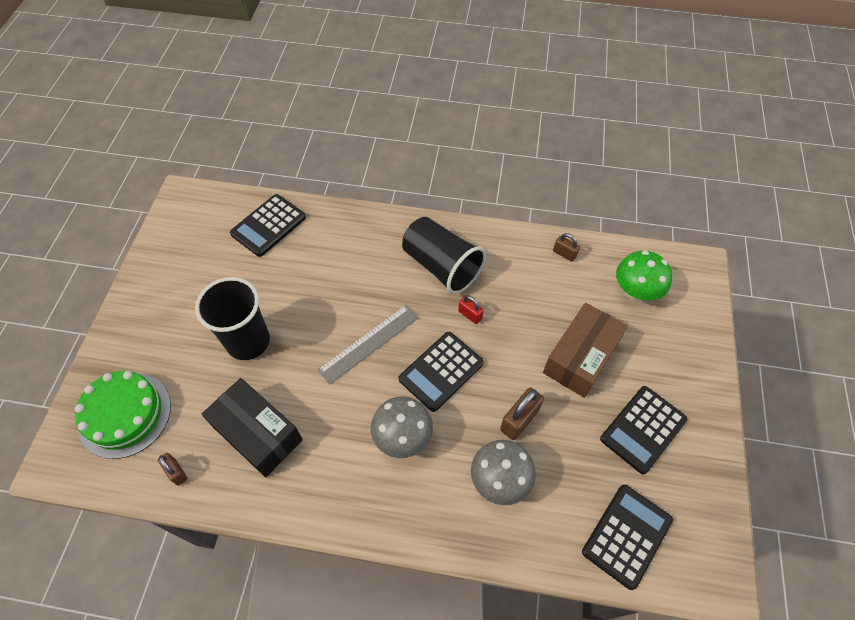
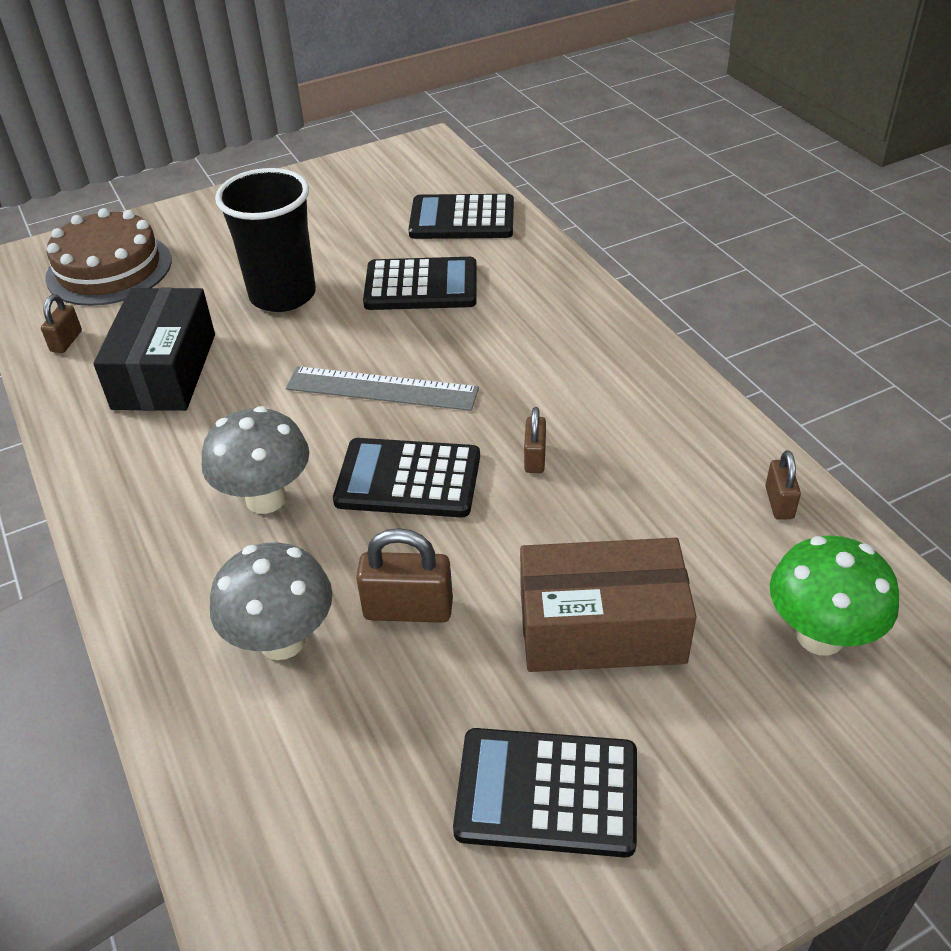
camera: 55 degrees right, 15 degrees down
(125, 414) = (109, 269): green cake -> brown cake
(441, 266) = (583, 386): black cup -> none
(470, 315) = (535, 458): red padlock -> brown padlock
(626, 536) = (313, 873): black calculator -> black calculator (421, 286)

